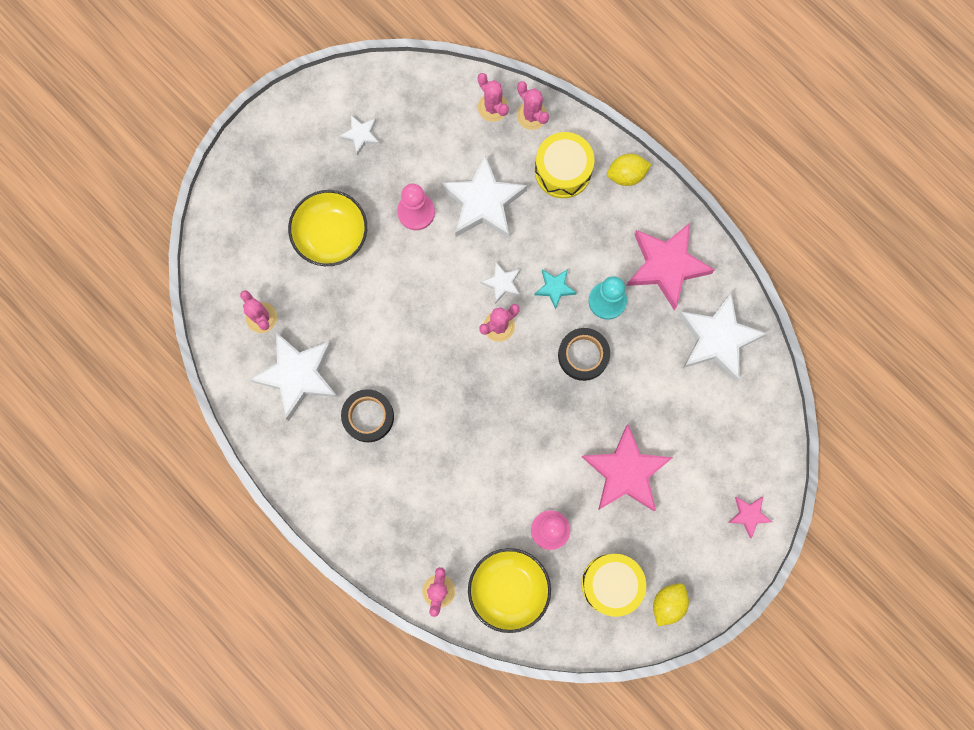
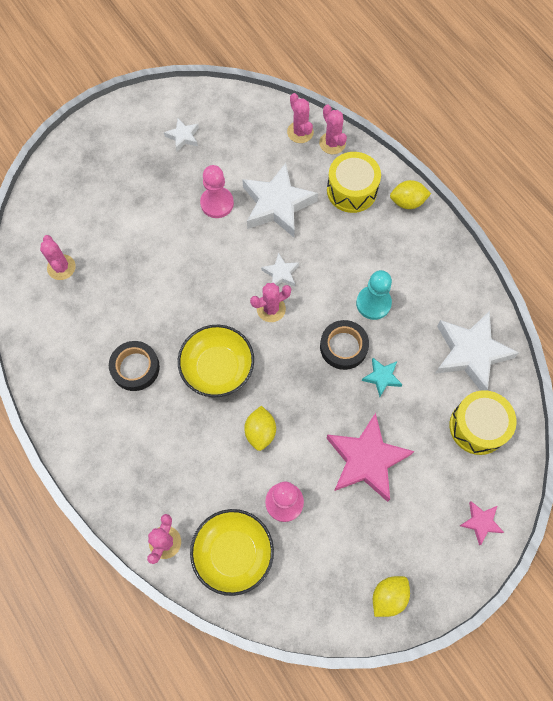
camera: 10 degrees right, 10 degrees down
(298, 375) = (81, 321): white star -> none
(331, 234) = (139, 210): yellow bowl -> yellow bowl (217, 368)
(513, 462) = (260, 432): none -> yellow lemon
(554, 288) = (327, 285): turquoise star -> turquoise star (382, 377)
(611, 584) = (335, 566): yellow drum -> yellow drum (477, 427)
(666, 266) = (432, 282): pink star -> none

